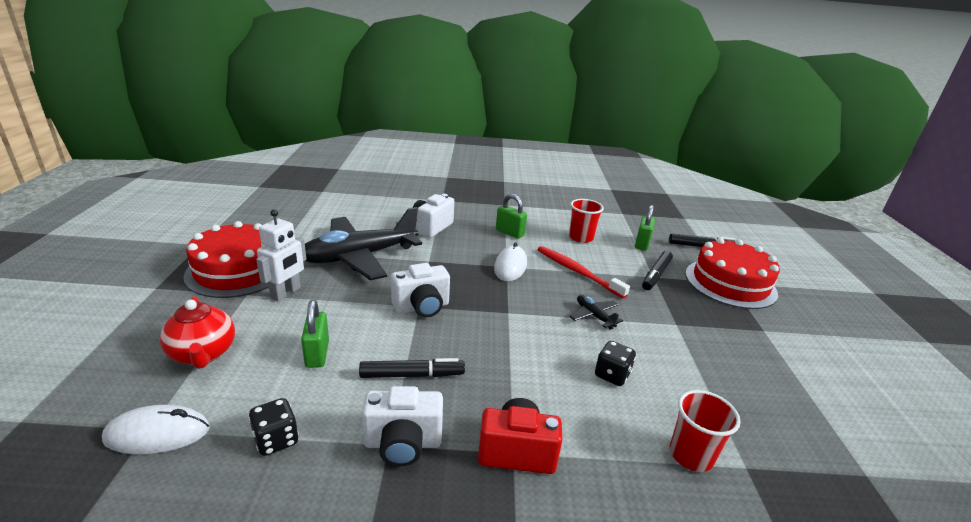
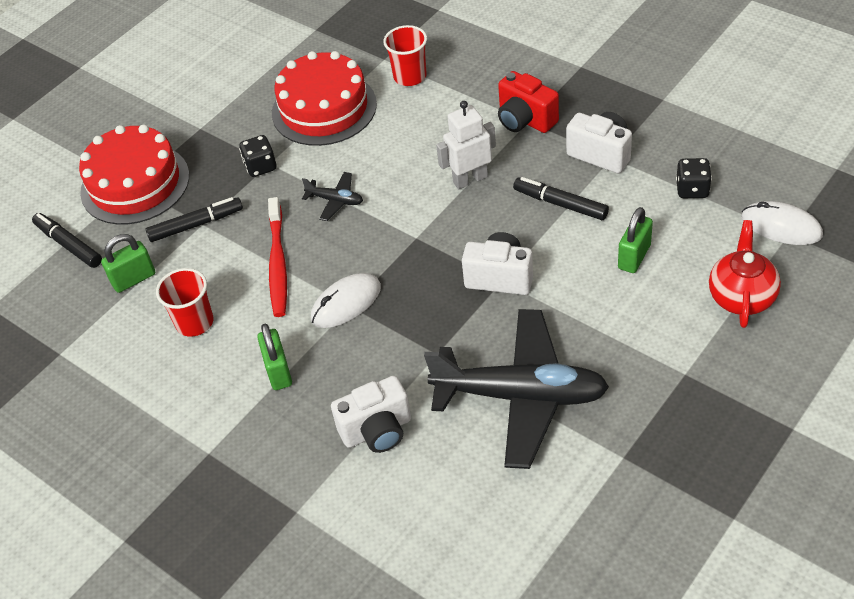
camera: 135 degrees left, 20 degrees up
(237, 270) = (688, 427): red cake -> red cake (324, 108)
(286, 293) = (639, 357): white robot -> white robot (470, 179)
(594, 316) = (335, 200): black plane -> black plane turned 75 degrees counterclockwise
(612, 375) = (393, 142): black dice -> black dice (260, 166)

